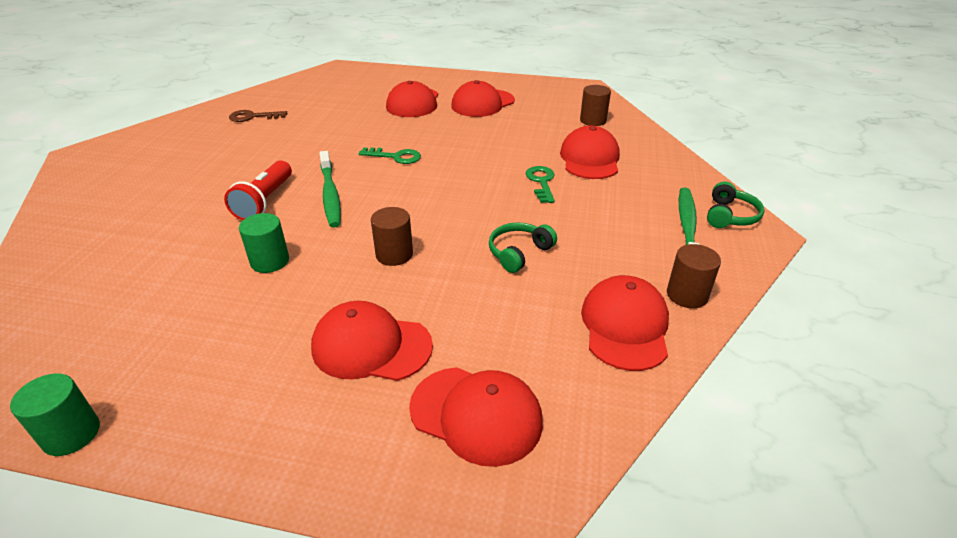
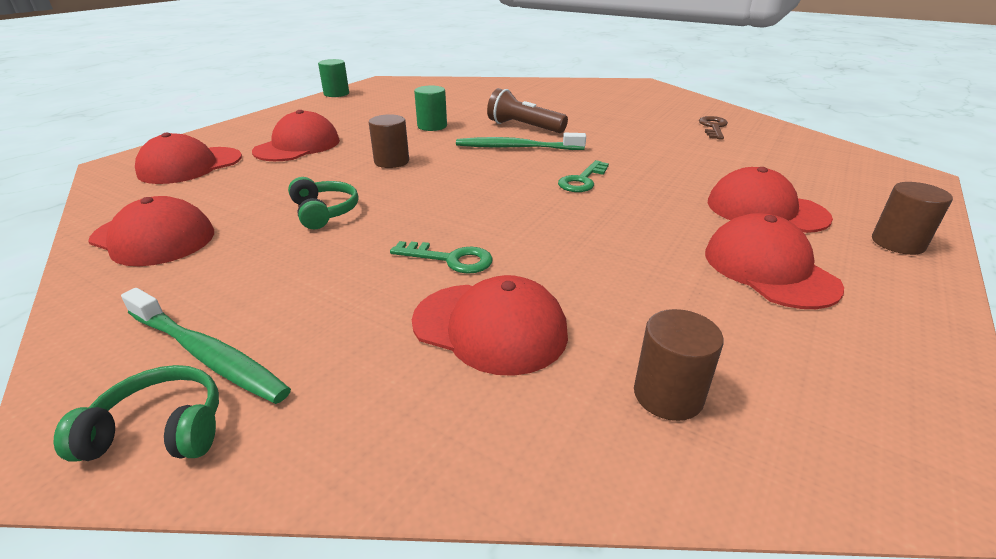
camera: 110 degrees right, 5 degrees down
(265, 201) = (523, 127): red flashlight -> brown flashlight
(687, 295) = (118, 290): brown cylinder -> brown cylinder (897, 243)
(730, 216) = (160, 430): green headphones -> green headphones turned 135 degrees clockwise

